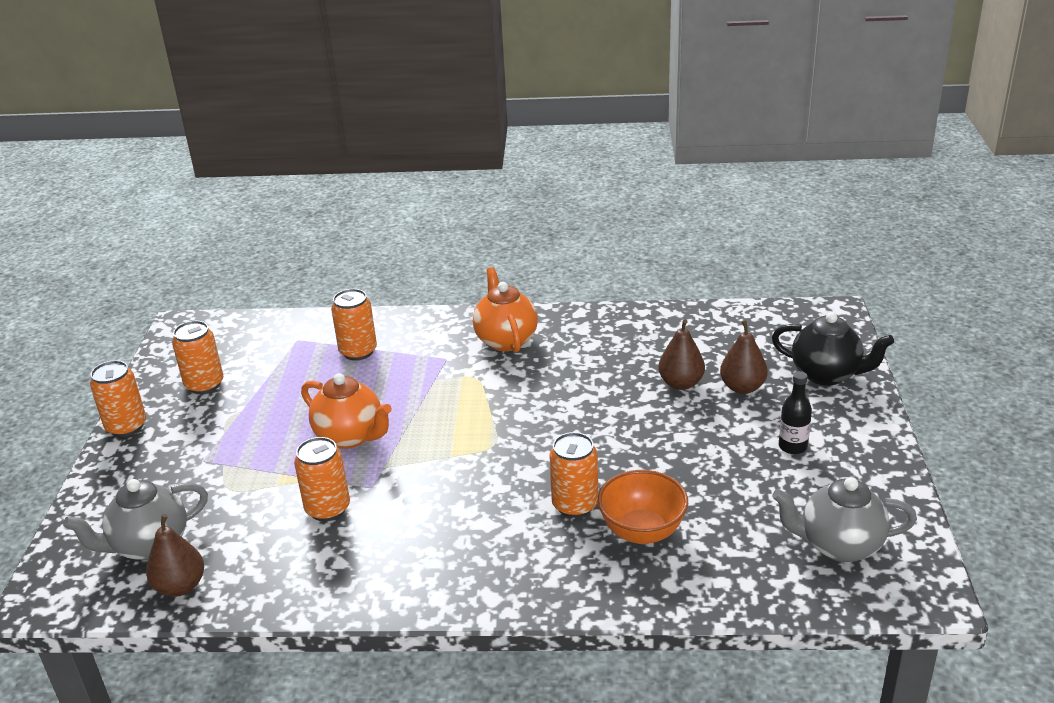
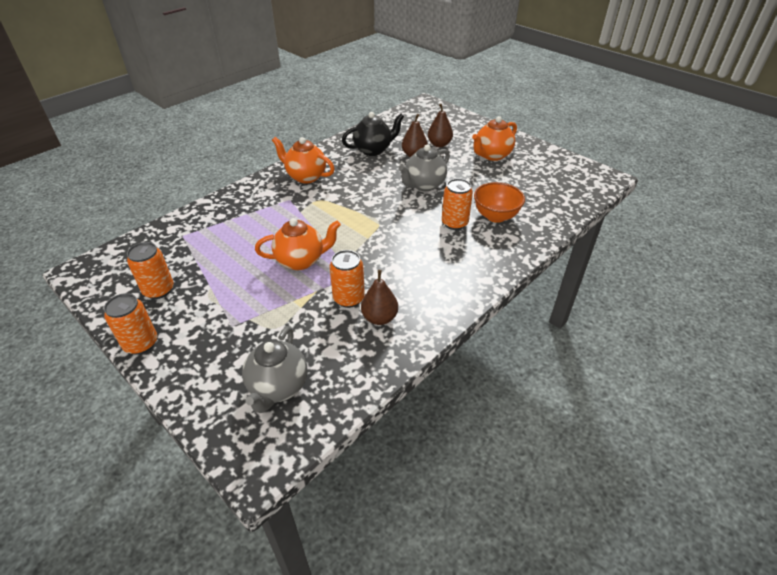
camera: 50 degrees left, 10 degrees up
(180, 586) = (335, 390): brown pear -> brown pear (379, 318)
(358, 351) = (232, 221): orange can -> none
(792, 446) = (492, 155): black bottle -> orange teapot
(826, 374) = (460, 125): black teapot -> black teapot (373, 150)
(839, 545) = (562, 179): grey teapot -> grey teapot (424, 185)

